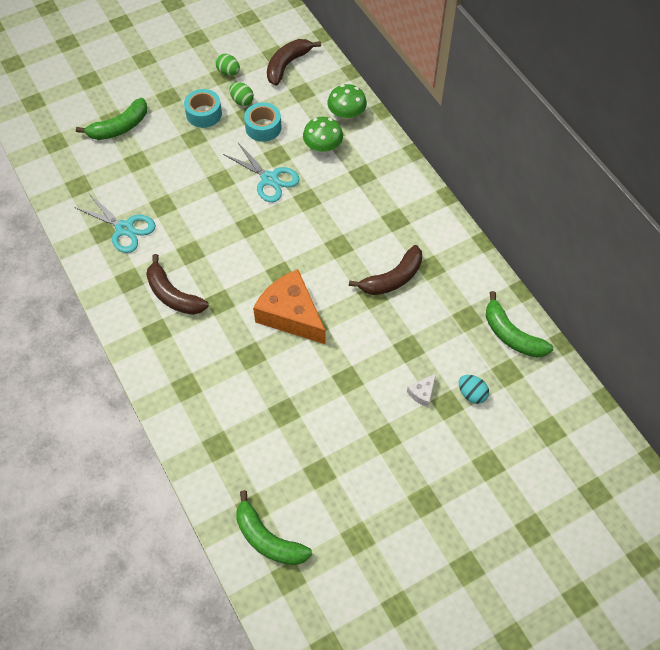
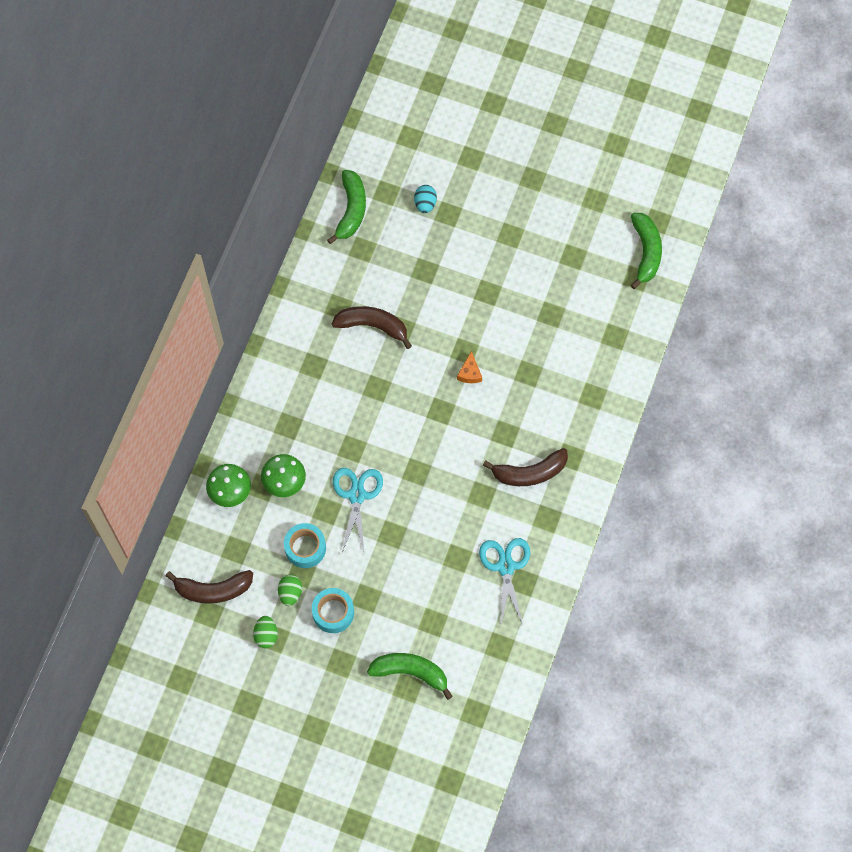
camera: 130 degrees left, 10 degrees up
(173, 295) = (530, 472): brown banana -> brown banana turned 75 degrees clockwise
(291, 315) = (470, 373): orange cheese -> orange cheese, size x0.42
(422, 393) = (453, 235): white cheese -> none

